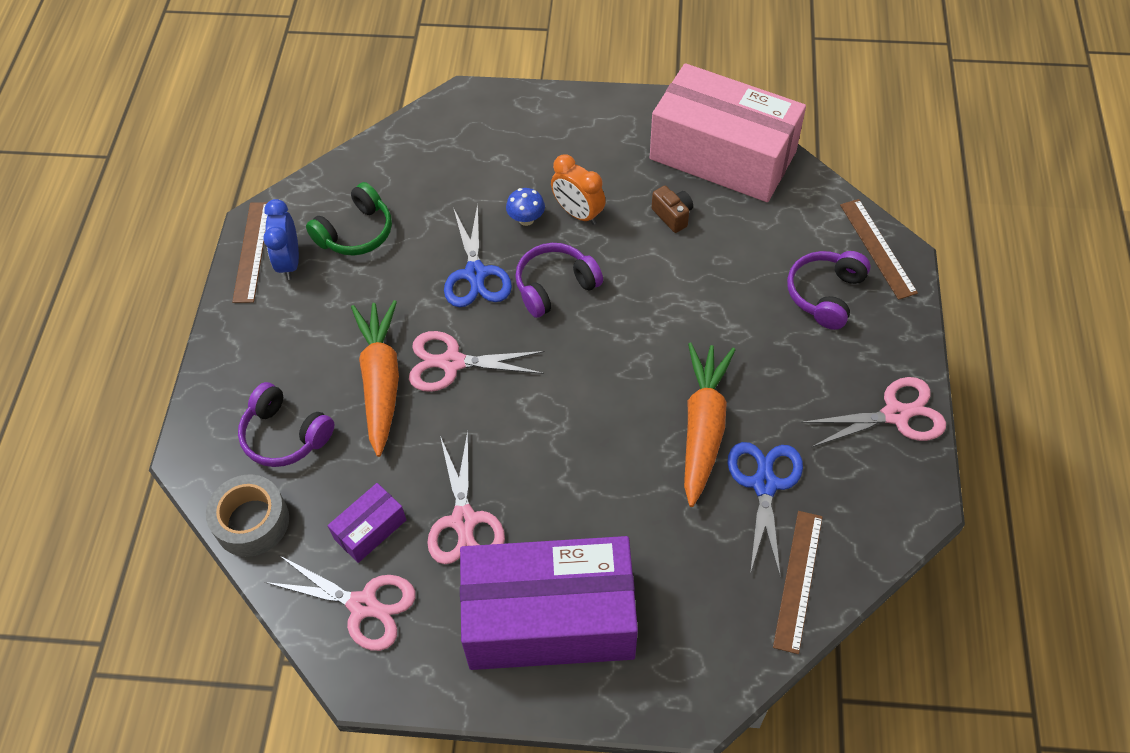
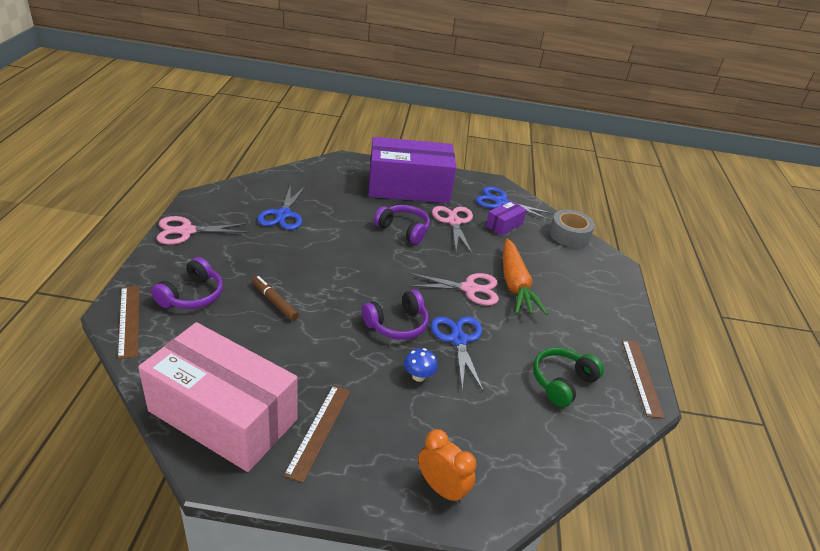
camera: 175 degrees right, 20 degrees down
(285, 435) = (566, 267): purple headphones -> purple headphones (403, 230)
(289, 262) = (607, 365): blue clock -> none
(363, 605) = (500, 202): pink scissors -> blue scissors
(578, 213) = (373, 376): orange clock -> orange clock (441, 488)
(672, 216) = (290, 365): brown camera -> none
(703, 427) = (310, 240): orange carrot -> none
(718, 300) = (275, 302): none -> brown marker
(798, 580) = (281, 183): brown ruler -> brown ruler (319, 430)

